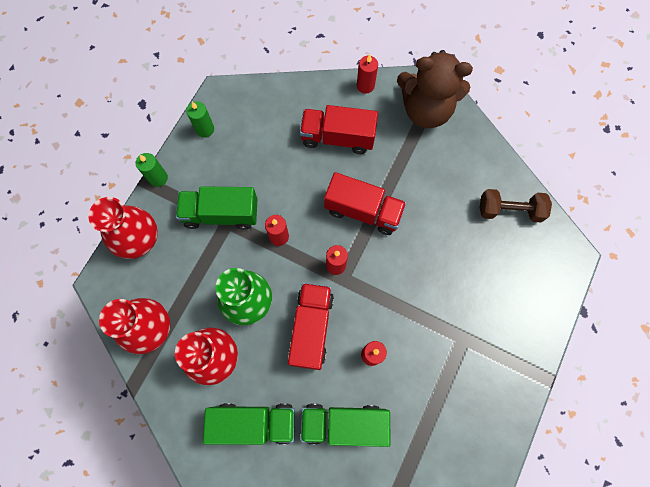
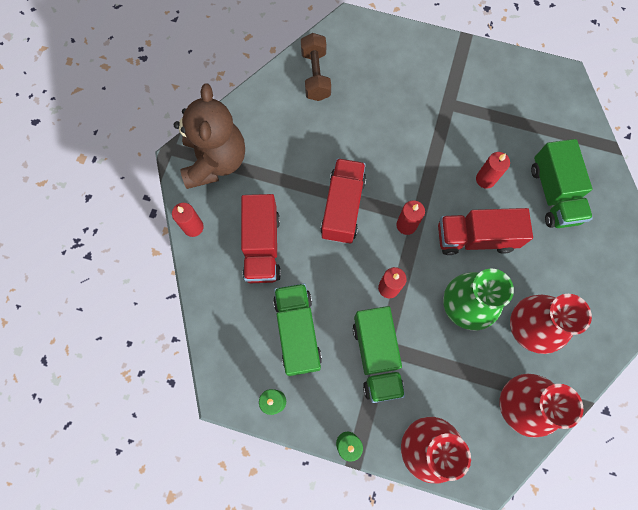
camera: 100 degrees left, 0 degrees up
(254, 423) = (578, 274): green truck -> green truck (297, 332)

